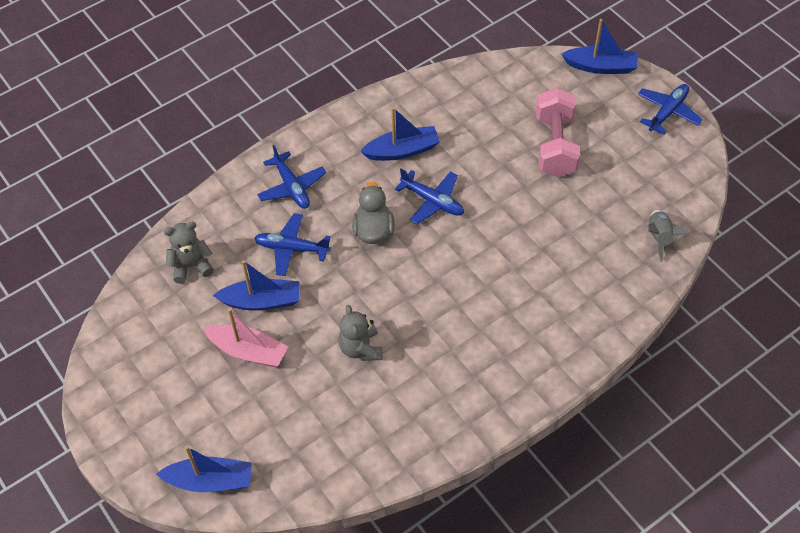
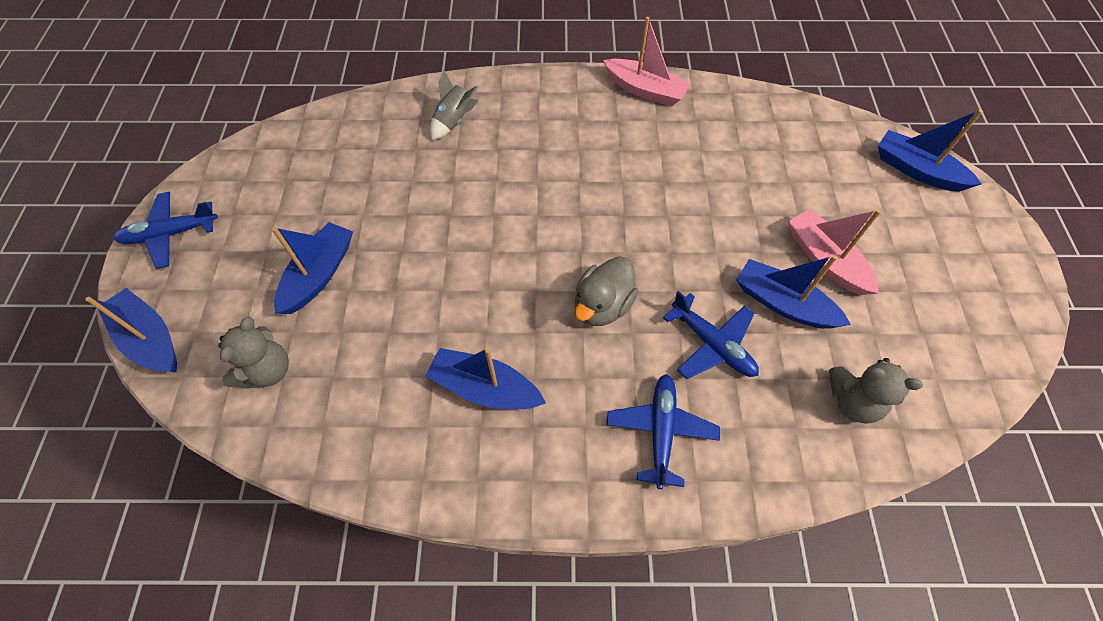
camera: 145 degrees left, 5 degrees up
(361, 348) = (704, 197): grey teddy bear -> grey teddy bear (267, 370)
(432, 201) = (509, 297): blue plane -> none
(476, 422) = (645, 90): none -> pink boat
(555, 146) = (319, 274): pink dumbbell -> blue boat
(659, 238) = (344, 128): grey rocket -> grey rocket (454, 121)

